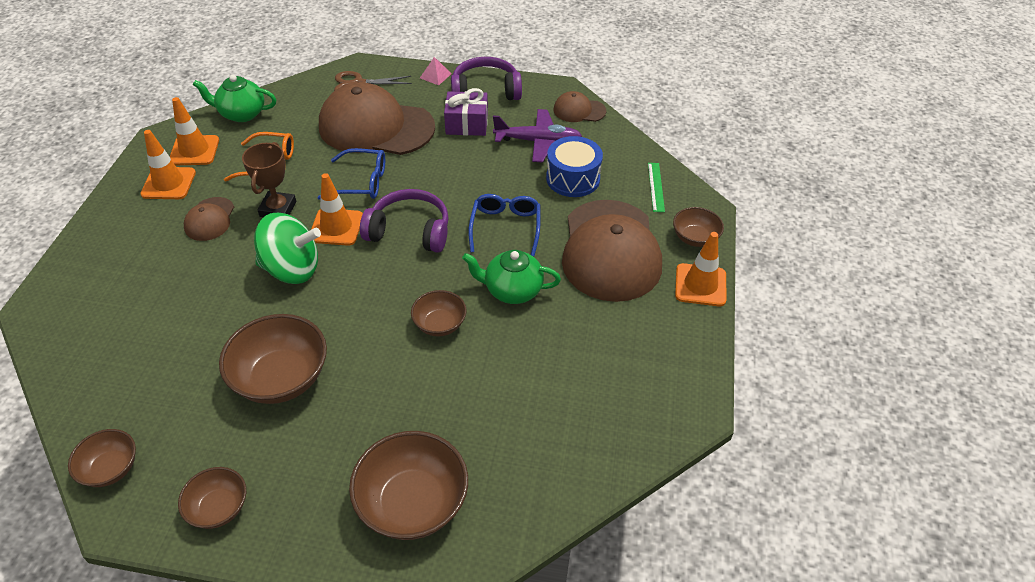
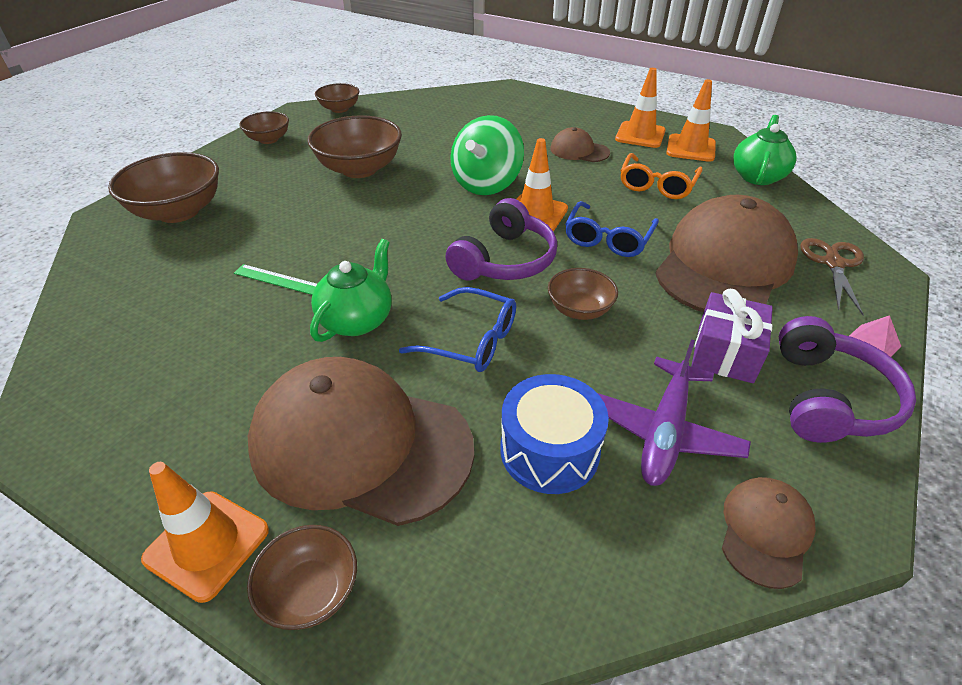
camera: 110 degrees right, 5 degrees down
(278, 209) = (580, 184): brown trophy -> none
(440, 324) = (349, 257): brown bowl -> brown bowl (579, 309)
(656, 187) = (479, 583): green ruler -> green ruler (279, 280)

